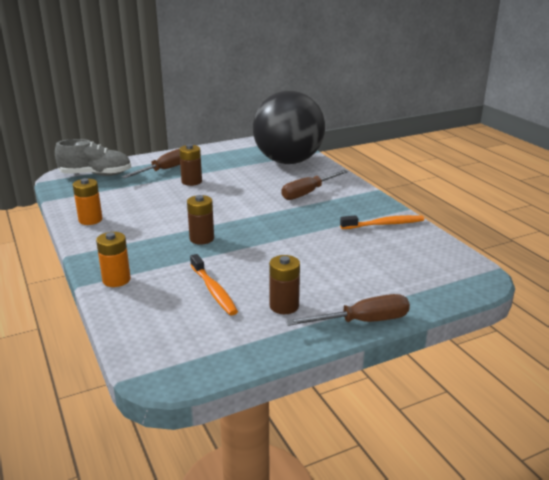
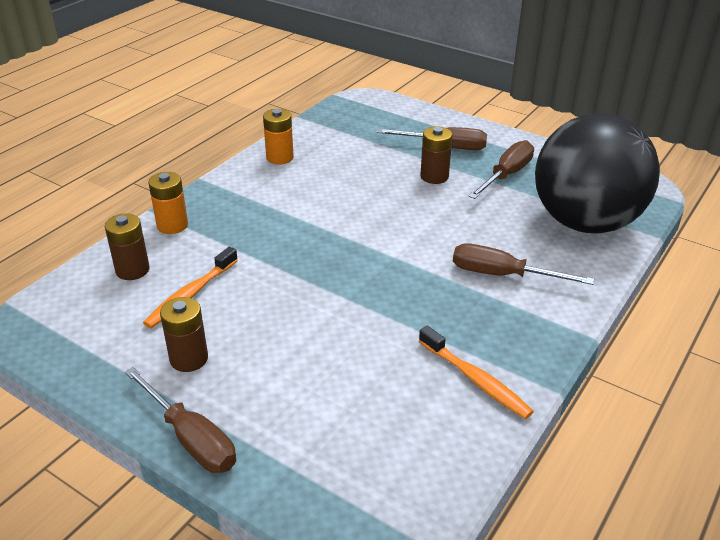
camera: 60 degrees right, 10 degrees up
(96, 175) = (384, 114): grey shoe -> none
(201, 239) = (298, 241): brown battery -> brown battery (132, 270)
(219, 164) = (506, 175): none -> brown screwdriver

